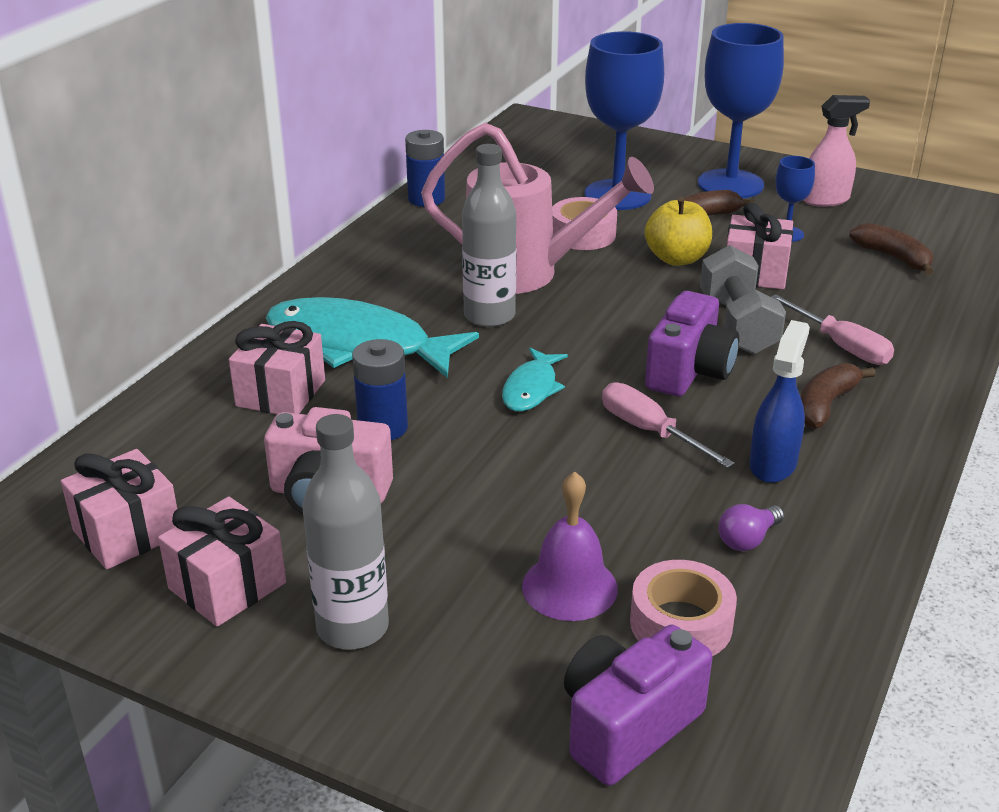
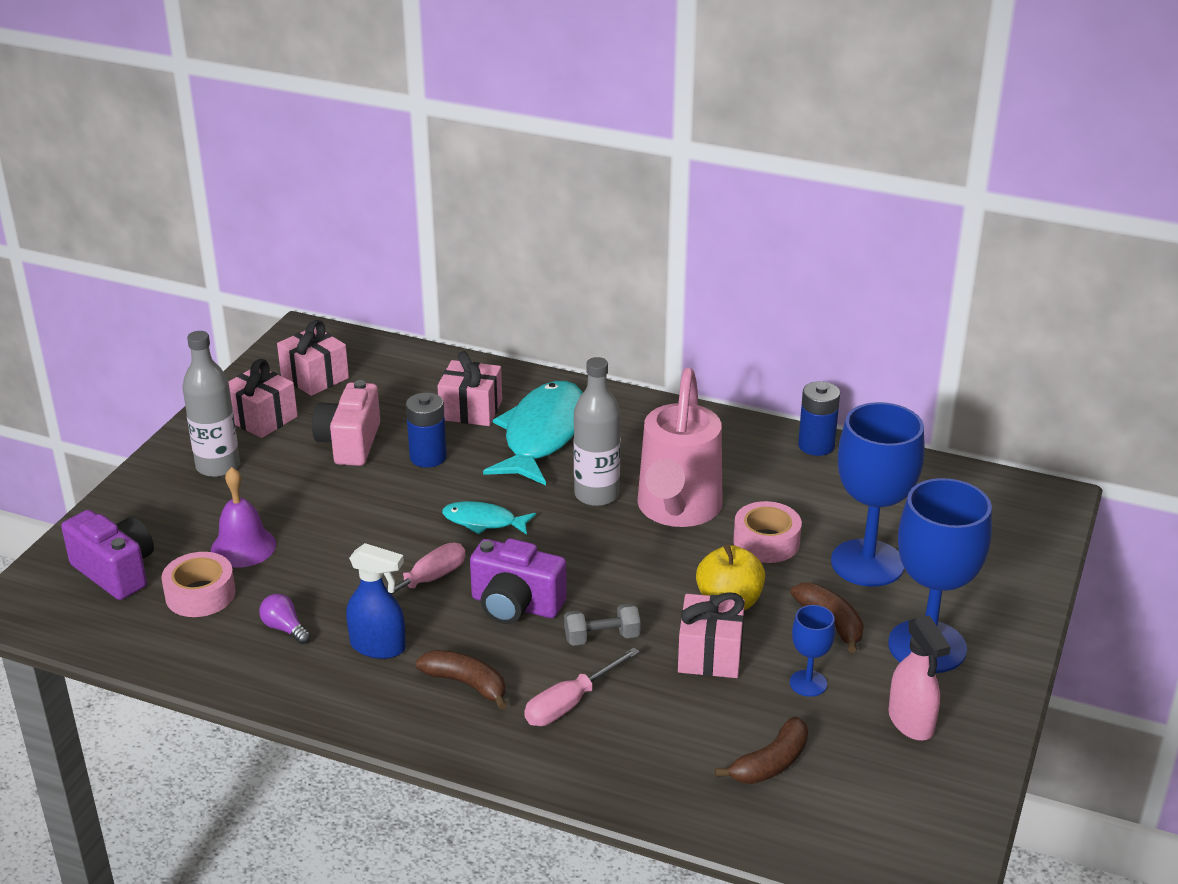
camera: 85 degrees right, 0 degrees up
(737, 325) = (602, 637): grey dumbbell -> grey dumbbell, size x0.61

